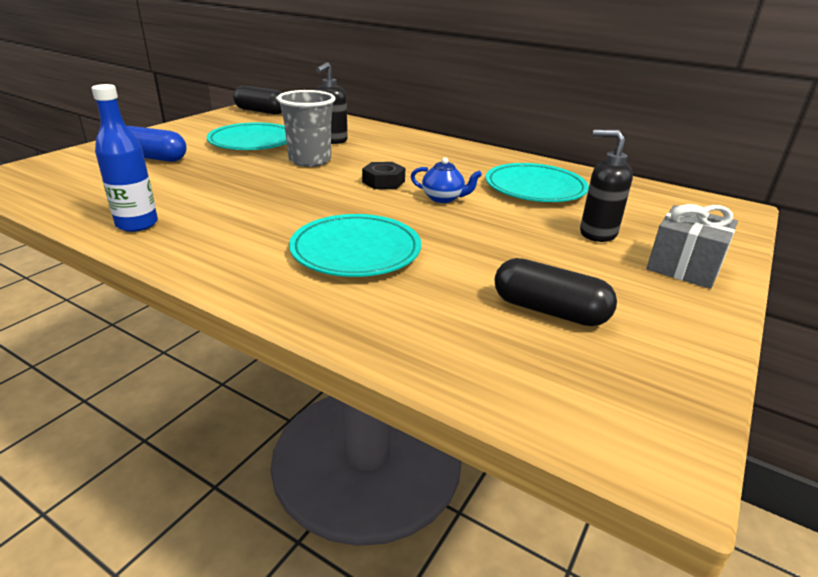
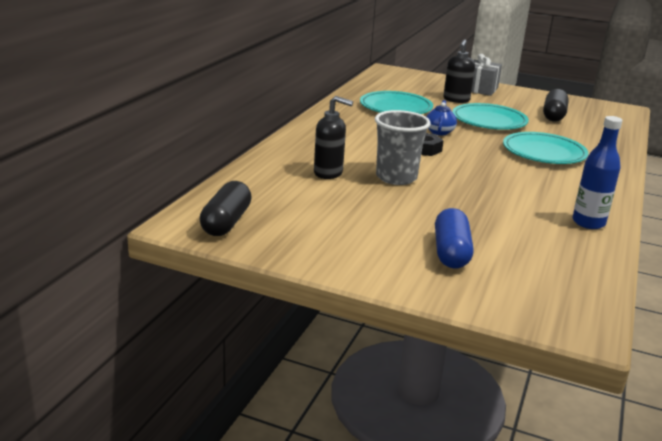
camera: 100 degrees left, 5 degrees down
(253, 142) = (359, 209): turquoise plate -> turquoise plate (489, 121)

